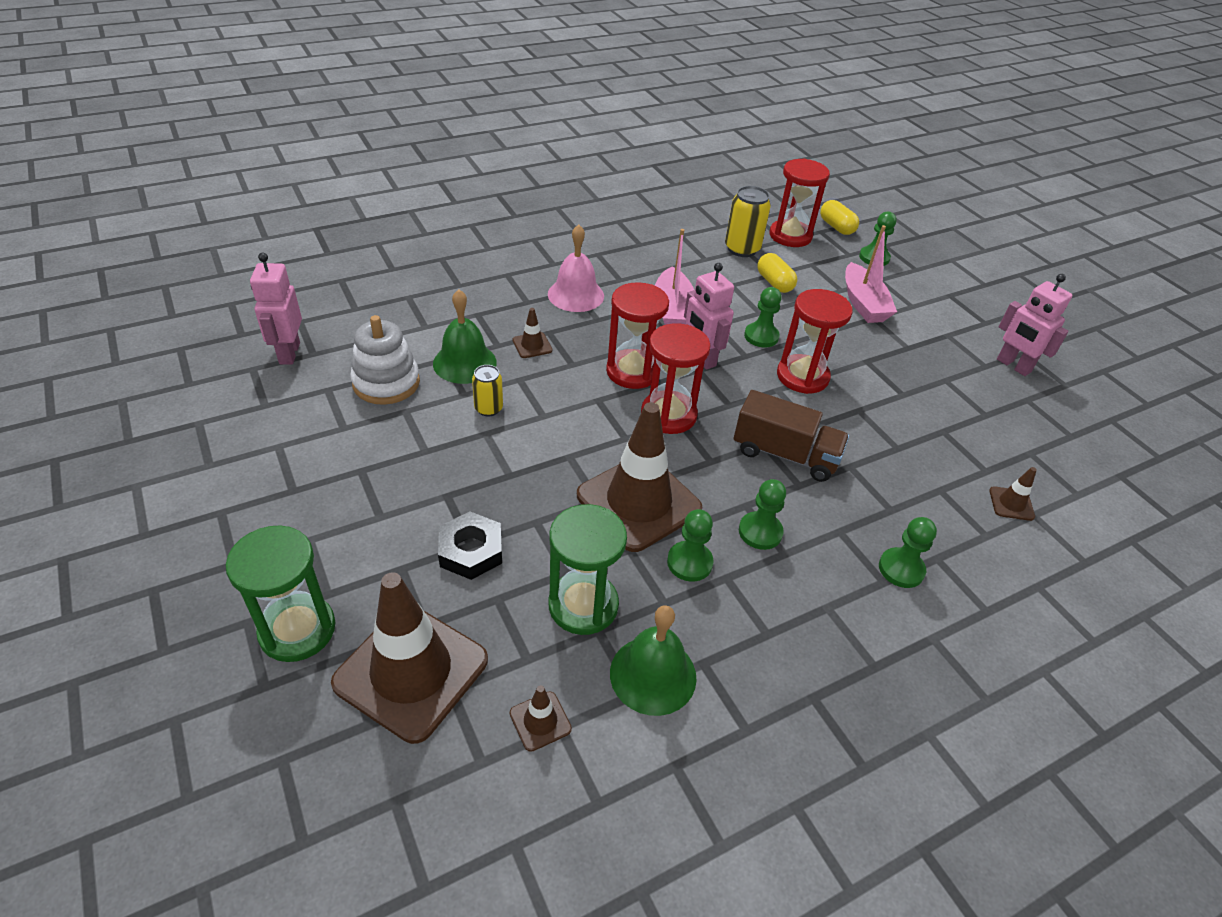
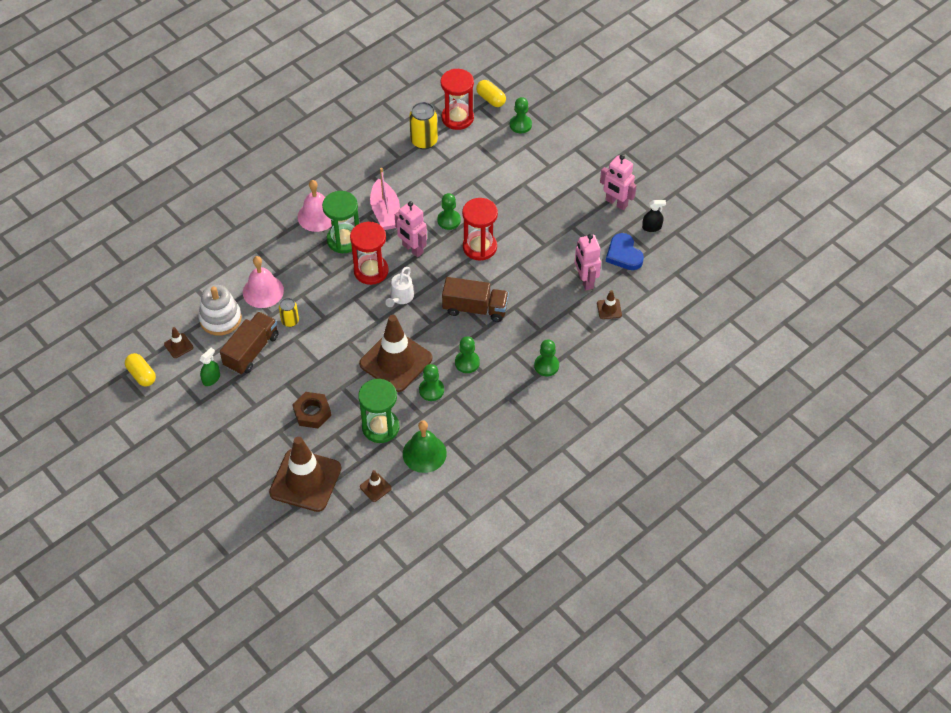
camera: 10 degrees left, 10 degrees up
(289, 353) = (150, 312): pink robot -> pink robot (585, 281)
(297, 630) = (240, 475): green hourglass -> green hourglass (344, 240)
(330, 460) = (211, 379): none -> green spray bottle
(412, 435) = (251, 351): none -> brown truck
(464, 363) = (263, 291): green bell -> pink bell
(471, 551) = (312, 412): black nut -> brown nut
(532, 345) = (301, 266): brown traffic cone -> brown traffic cone (178, 346)
(668, 415) = (400, 298): red hourglass -> white watering can
(774, 283) = (451, 169): yellow capsule -> yellow capsule (141, 375)
(863, 303) = (515, 173): pink boat -> none
(1030, 432) = (624, 254): none -> blue heart
(1072, 406) = (652, 227): none -> black spray bottle

